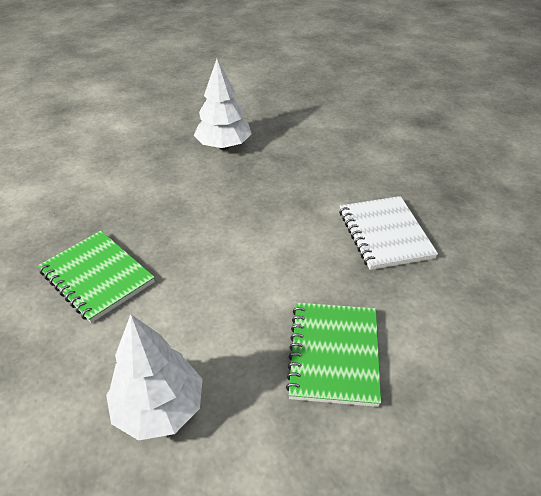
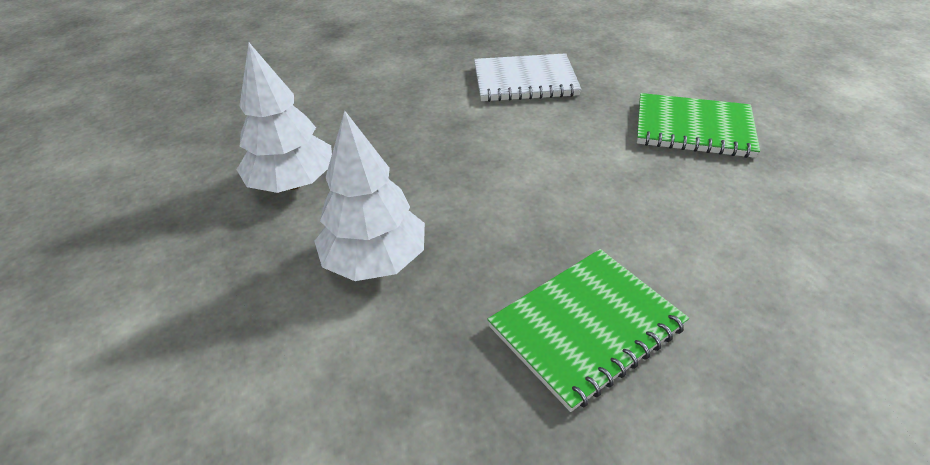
camera: 80 degrees left, 0 degrees up
(159, 408) = (799, 250): white tree -> white tree (375, 260)

